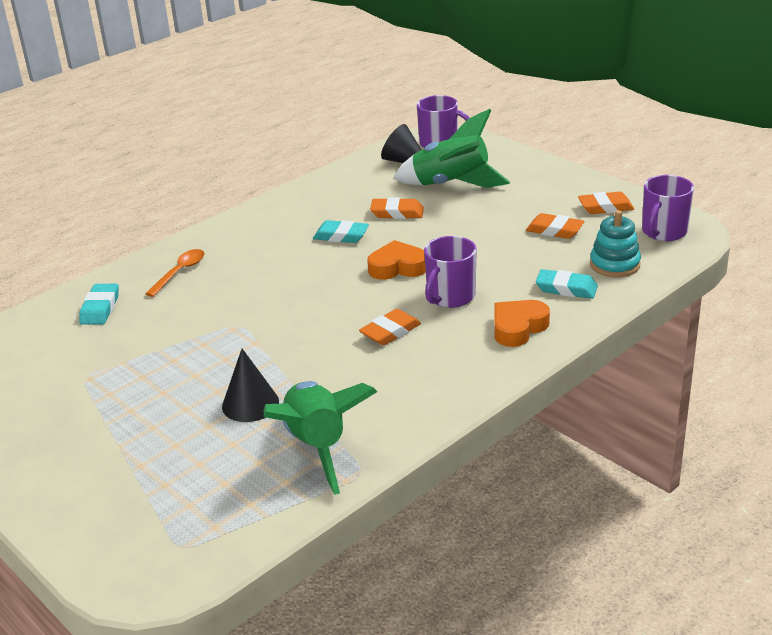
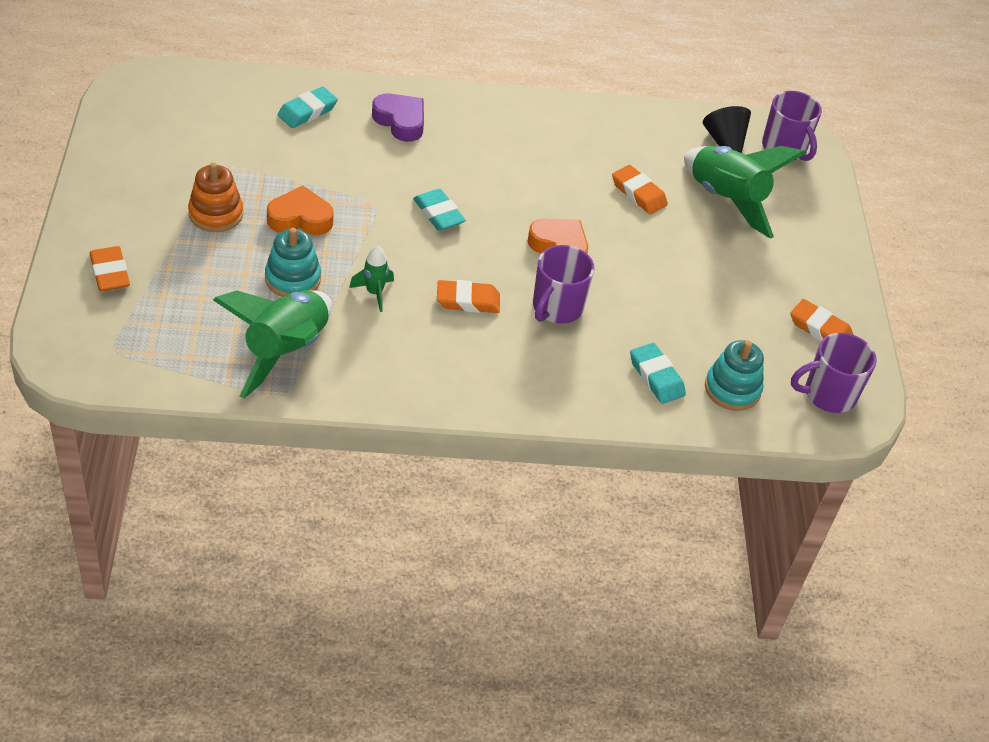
camera: 35 degrees right, 15 degrees up
(126, 408) = (216, 214): none -> orange stacking toy
(180, 272) = (400, 121): orange spoon -> purple heart
(250, 404) = (293, 279): black cone -> turquoise stacking toy
(322, 371) = (374, 293): none -> green rocket
(341, 236) = (562, 181): turquoise eraser -> turquoise eraser (438, 213)
(450, 297) = (556, 307): purple mug -> purple mug turned 45 degrees counterclockwise
(518, 328) = (563, 378): orange heart -> orange heart (300, 218)
(554, 230) = (738, 315): orange eraser -> orange eraser (110, 273)

